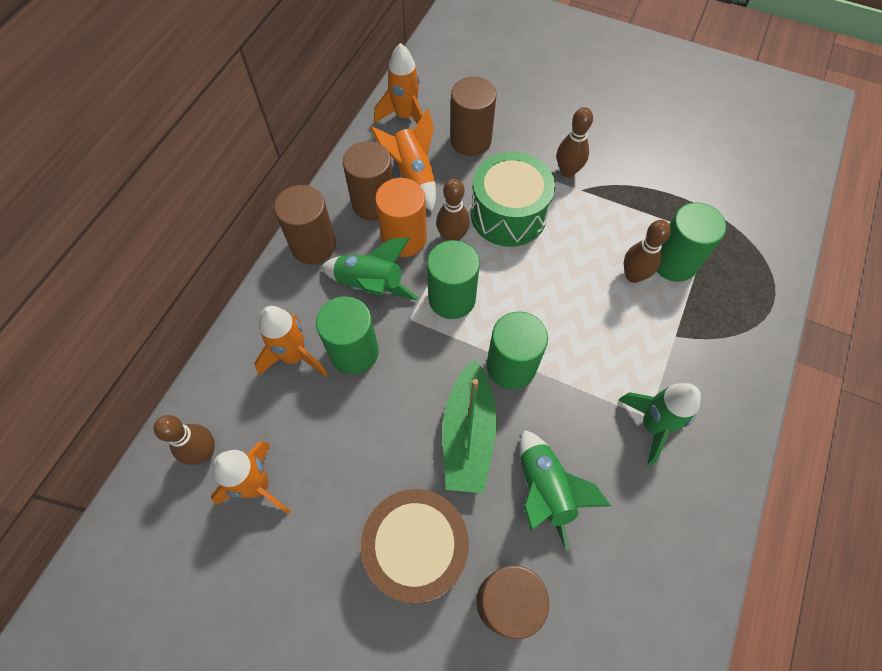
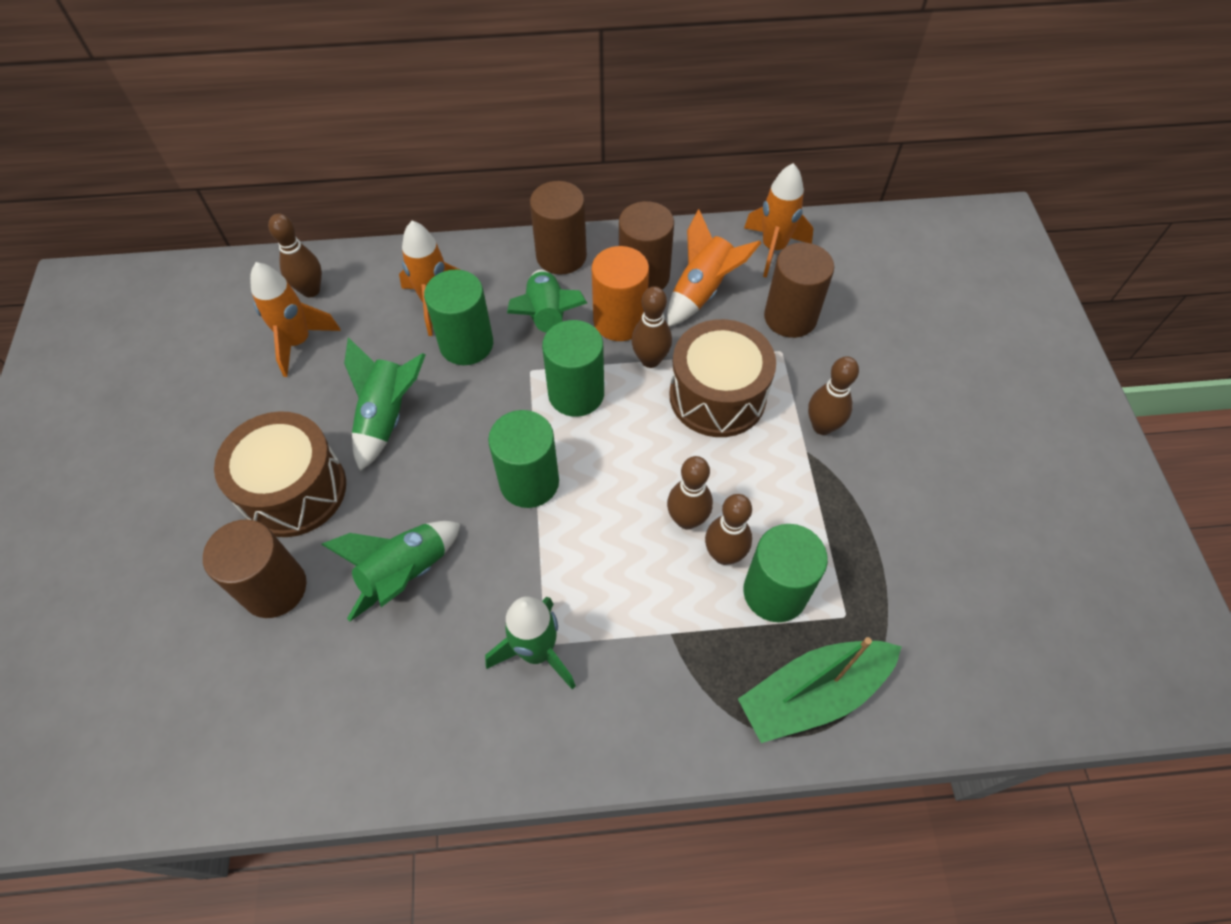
camera: 60 degrees right, 5 degrees down
(388, 443) = (387, 417): none -> green rocket
(468, 434) = (431, 478): green boat -> green boat (813, 694)
(508, 214) = (717, 396): green drum -> brown drum
(596, 283) = (687, 519): none -> brown bowling pin

